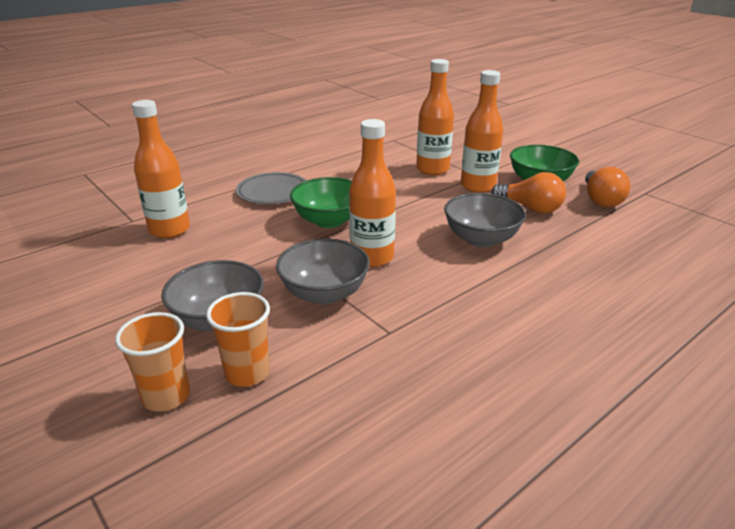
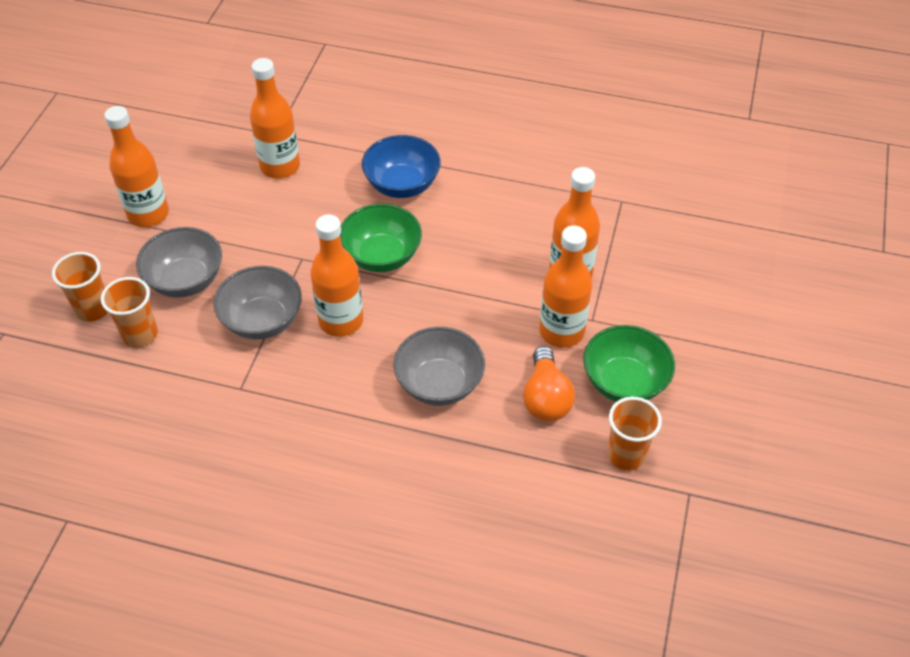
camera: 55 degrees right, 20 degrees up
(101, 313) = (148, 214): none -> orange bottle
(273, 192) = (402, 185): grey plate -> blue bowl
(600, 200) = (626, 455): orange light bulb -> orange cup

